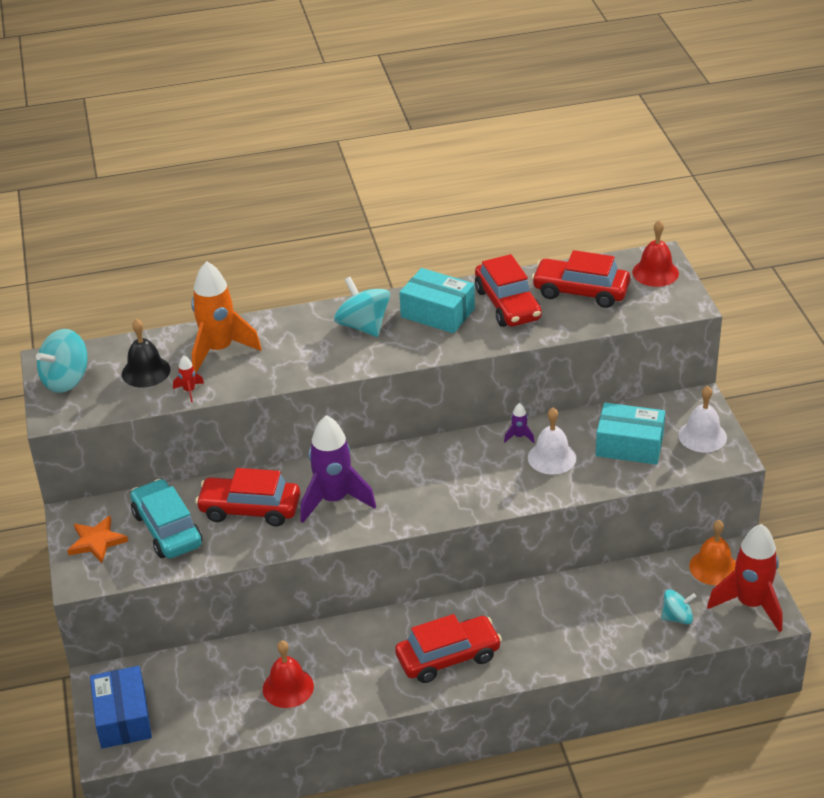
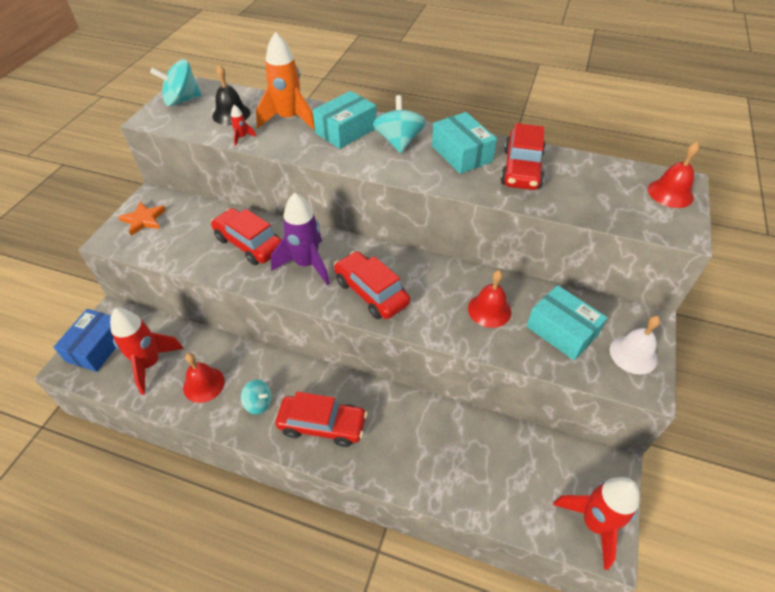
camera: 30 degrees right, 10 degrees up
(167, 529) = (189, 232): turquoise car -> none
(206, 701) = (150, 364): none -> red rocket
(296, 337) = (346, 131): none -> turquoise box
(519, 436) = (477, 280): purple rocket -> none
(552, 457) = (489, 310): white bell -> red bell
(580, 292) = (591, 183): red car -> red car (371, 292)
(677, 617) = (521, 497): turquoise spinning top -> turquoise spinning top (258, 403)
(713, 567) = (583, 467): orange bell -> none

